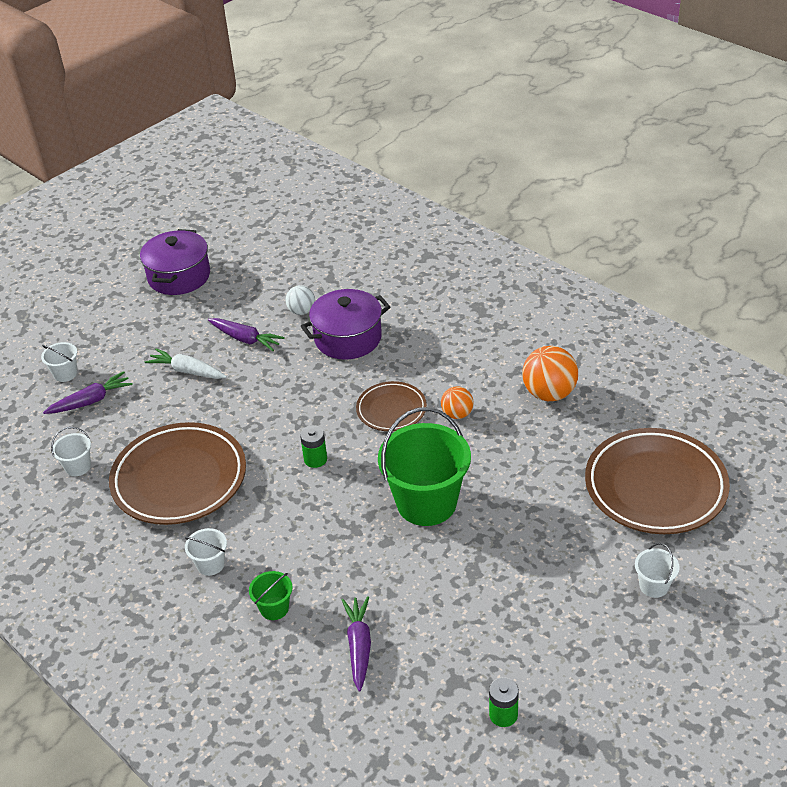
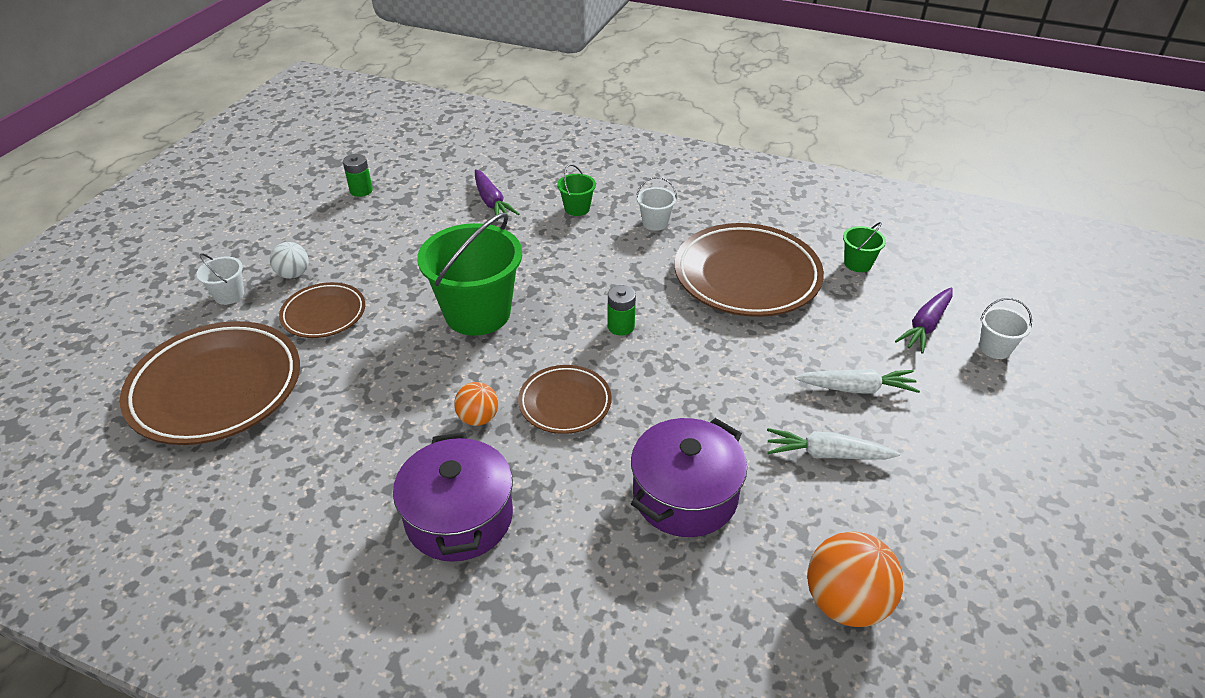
camera: 155 degrees right, 0 degrees up
(78, 467) = (858, 263): white bucket -> green bucket
(179, 276) = (1036, 542): purple pot -> purple pot (459, 517)
(245, 339) = (827, 454): purple carrot -> white carrot
(301, 311) = (787, 526): white ball -> white ball (293, 274)
(549, 393) = (359, 480): orange ball -> orange ball (845, 602)
(563, 538) = (324, 314): none -> brown plate

